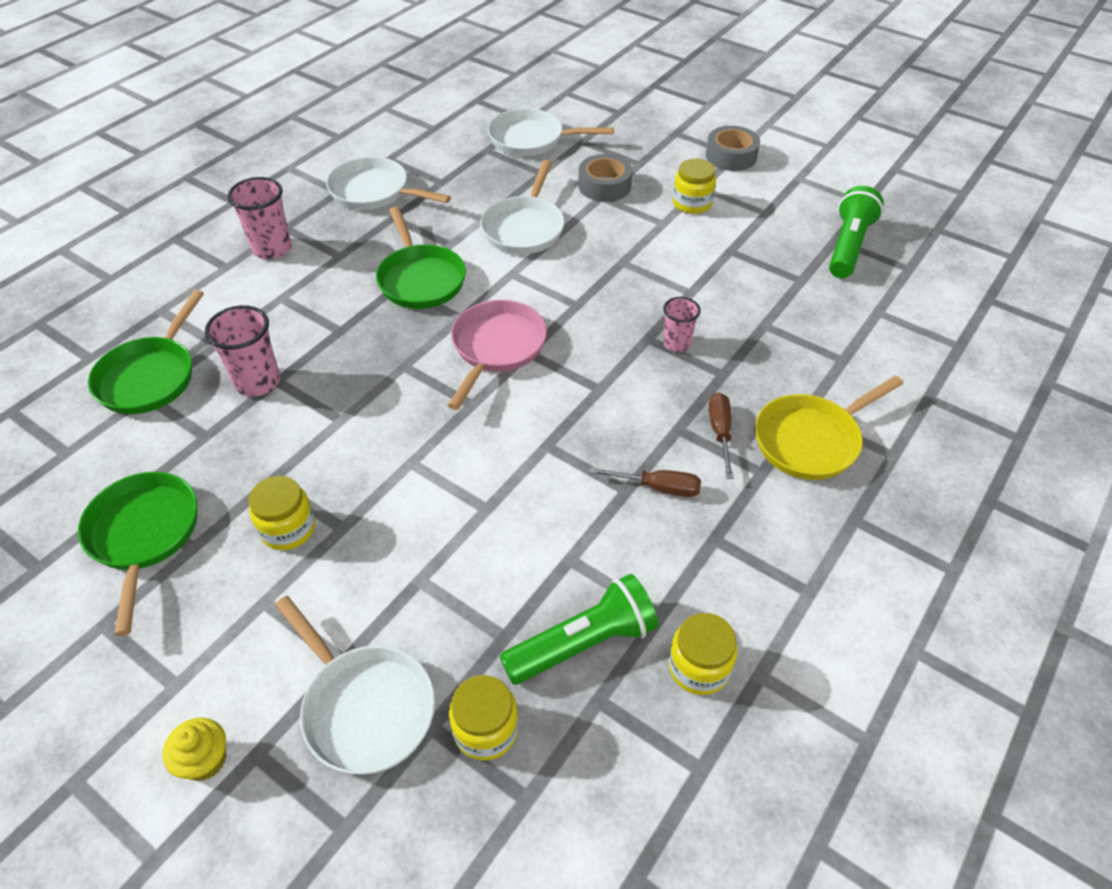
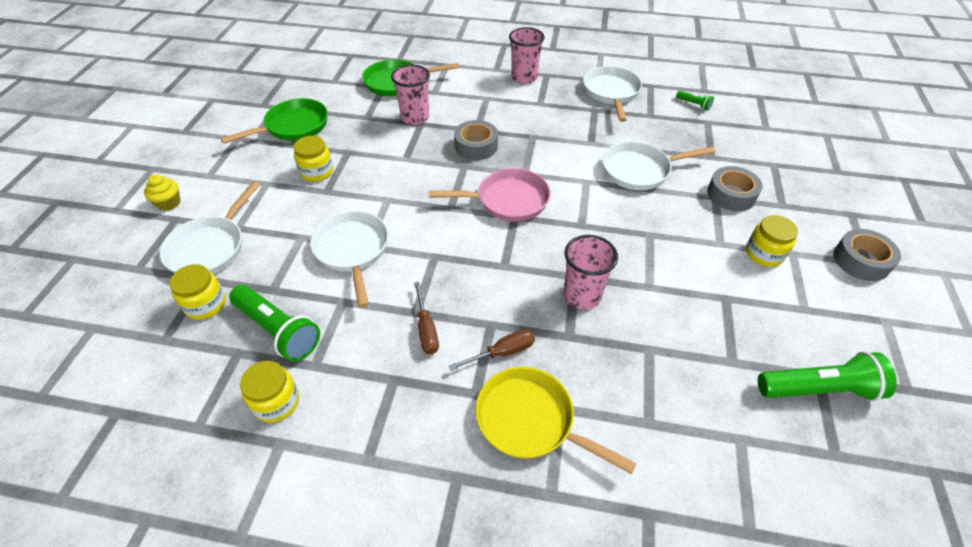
camera: 65 degrees right, 0 degrees up
(374, 341) = (476, 146): none -> grey tape
(420, 279) = (546, 143): green pan -> none
(450, 145) = (694, 104): none -> green flashlight
(531, 139) = (744, 138): white pan -> white pan (353, 251)
(676, 344) = (582, 296): pink cup -> pink cup, size x1.58

